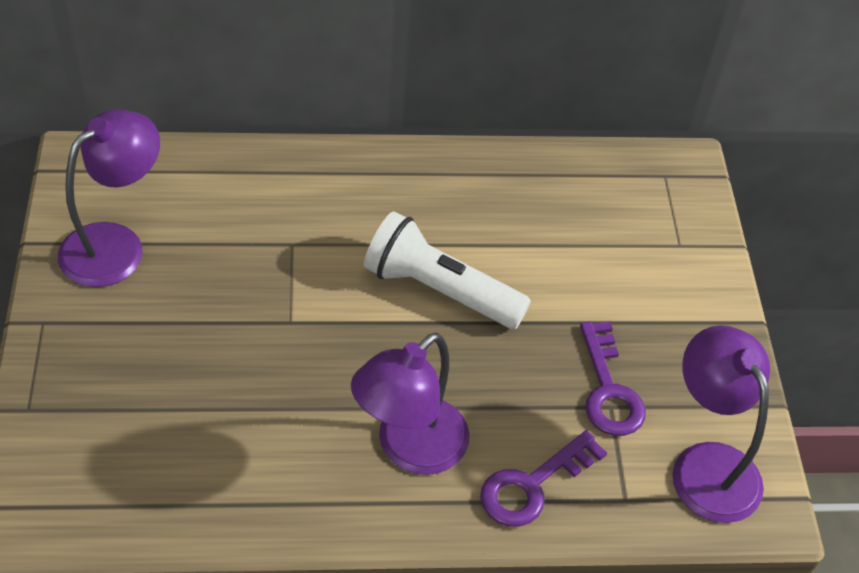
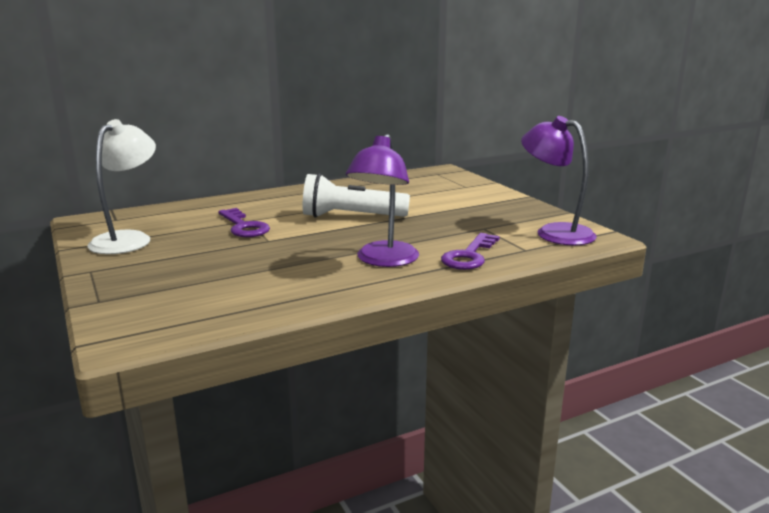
camera: 20 degrees left, 30 degrees down
(115, 244) = (128, 239): purple lamp -> white lamp
(609, 390) = (477, 224): purple key -> purple key (244, 227)

